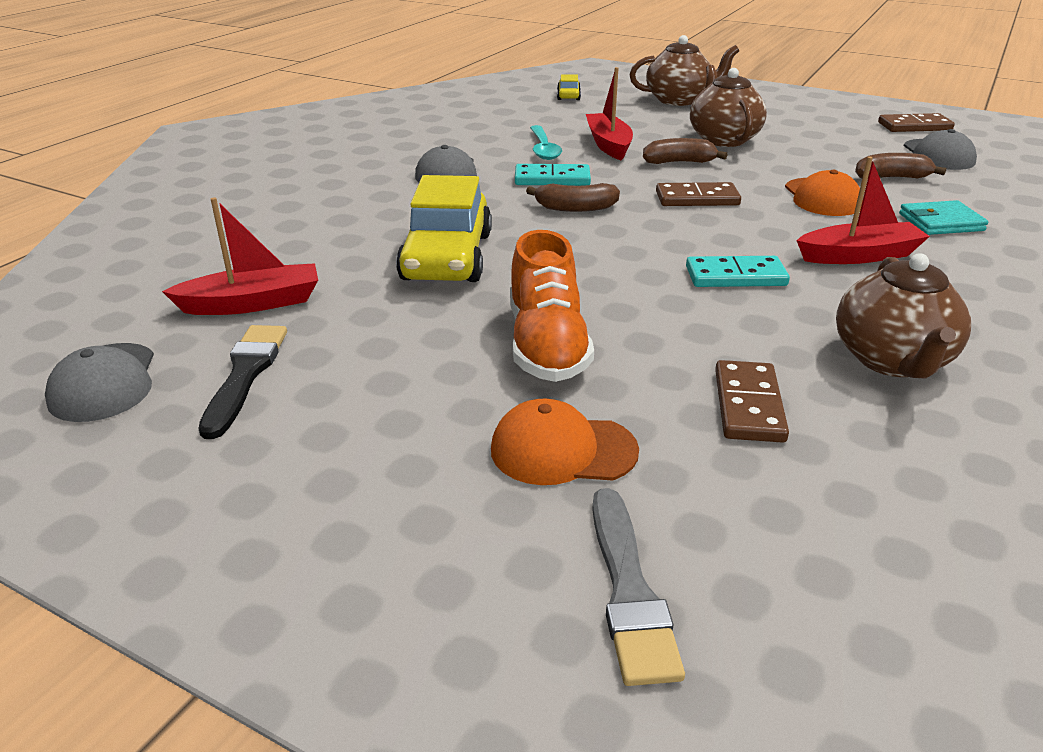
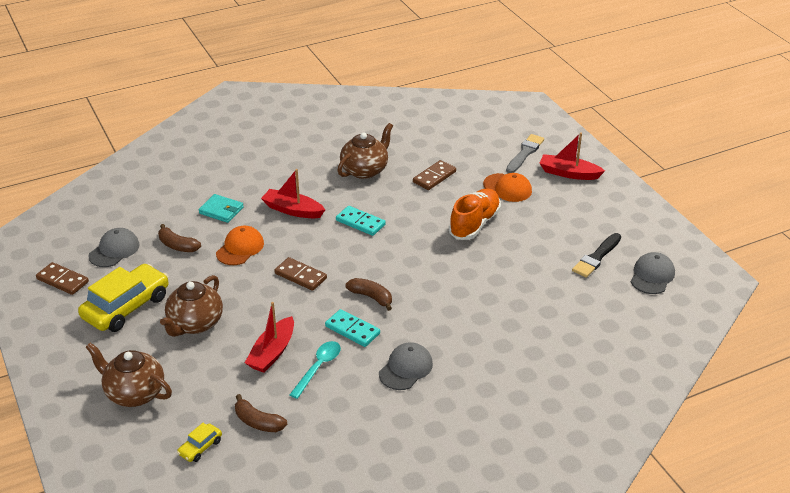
camera: 145 degrees left, 5 degrees up
(252, 303) = (579, 296): red boat -> red boat (568, 173)
(447, 257) = (471, 289): yellow car -> yellow car (126, 307)
(679, 162) = (260, 312): brown banana -> brown banana (258, 422)

